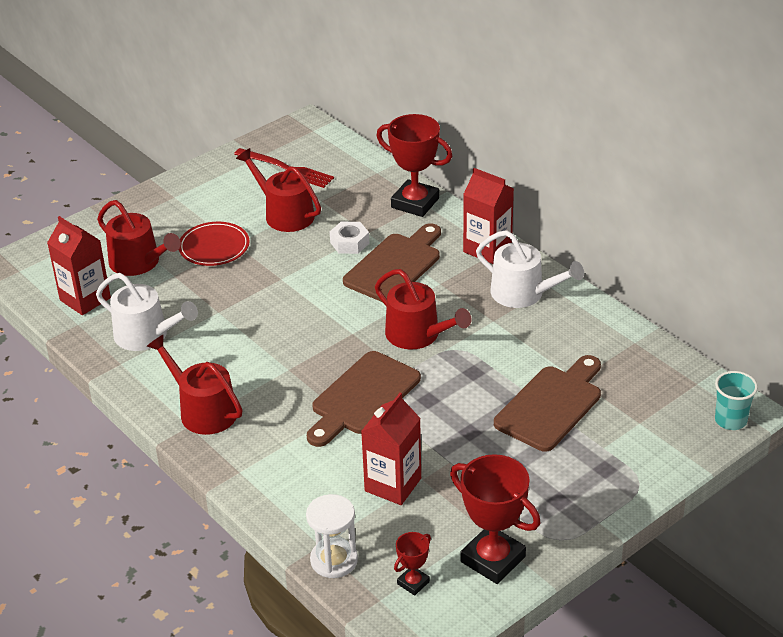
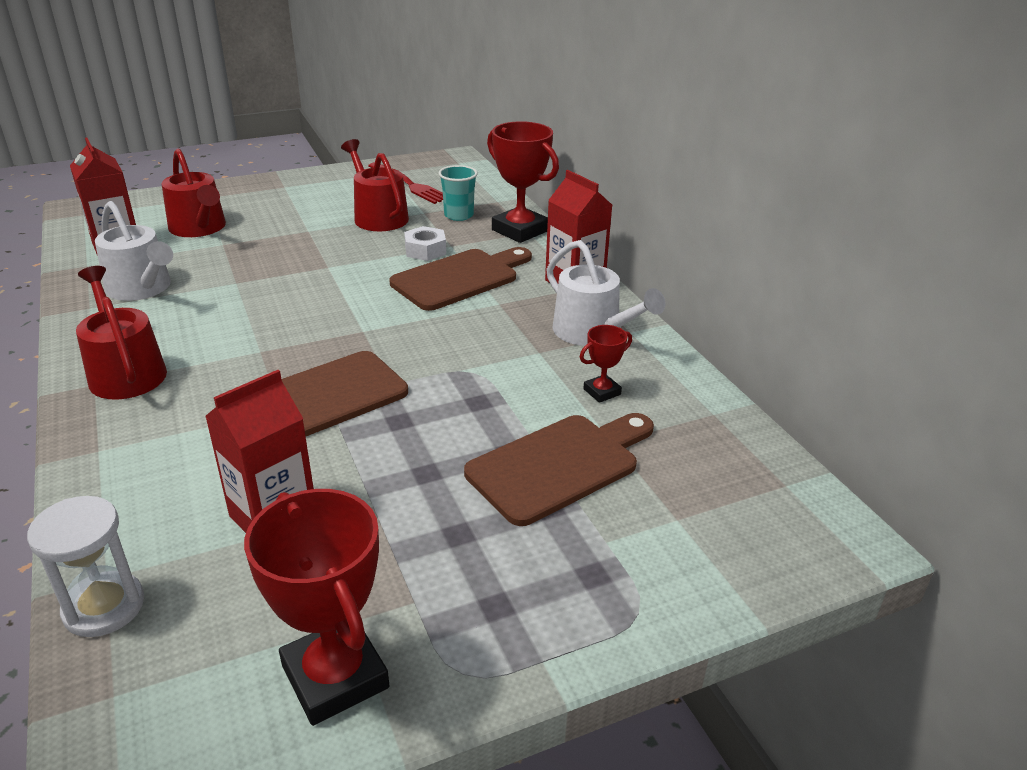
camera: 15 degrees right, 5 degrees down
(214, 247) = (284, 229): red plate -> none
(413, 583) = (185, 681): red trophy -> red trophy (602, 392)
(418, 335) = (437, 348): red watering can -> none
(730, 420) = (823, 550): turquoise cup -> turquoise cup (458, 215)

